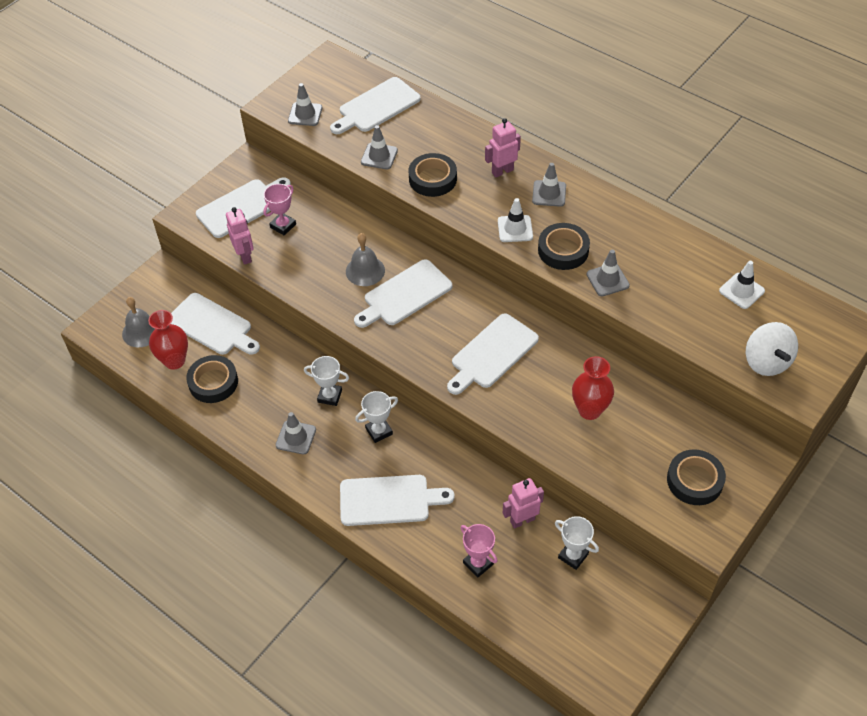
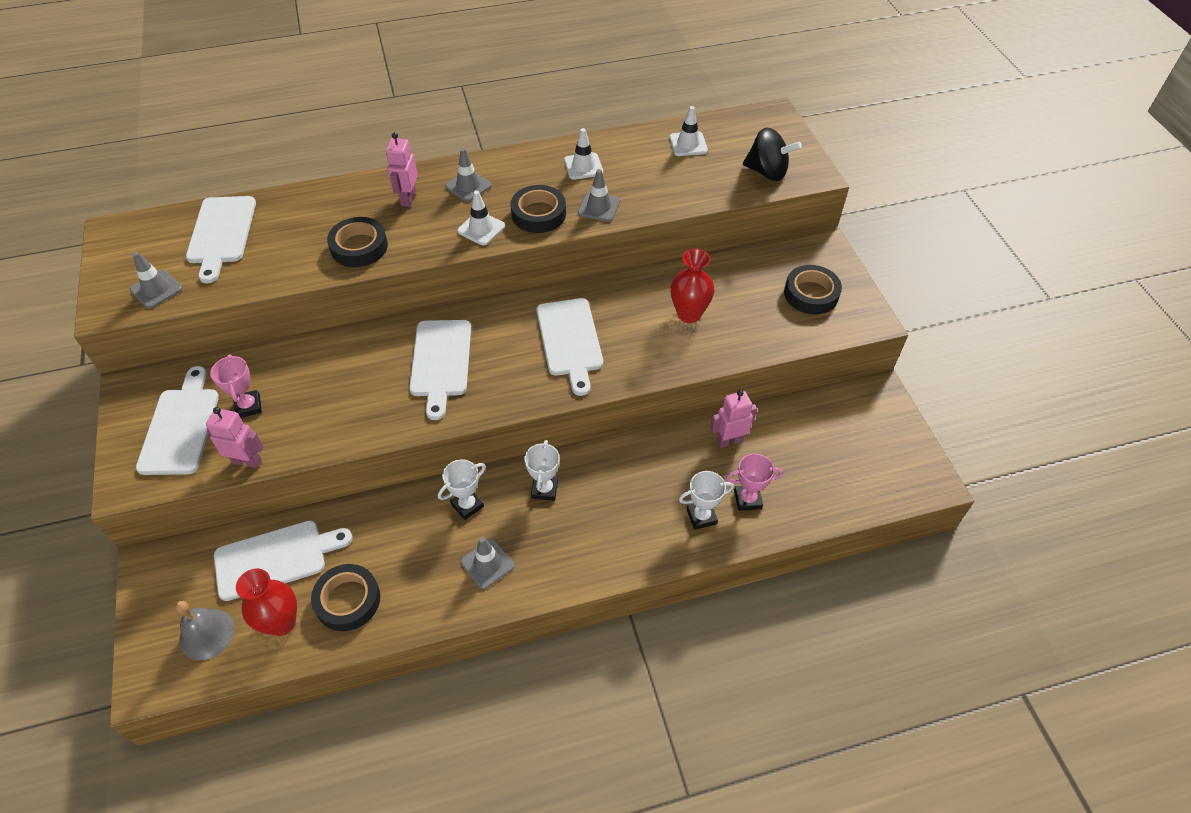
camera: 55 degrees left, 0 degrees up
(365, 271) = (380, 374): grey bell -> none
(379, 156) = (284, 267): grey traffic cone -> none
(389, 500) = (626, 527): white cutting board -> none
(522, 520) = (729, 440): pink robot -> pink robot turned 60 degrees clockwise
(573, 556) = (791, 428): white trophy -> white trophy (701, 516)
(642, 243) = (583, 166): none -> white traffic cone
(766, 362) = (767, 172): white spinning top -> black spinning top

